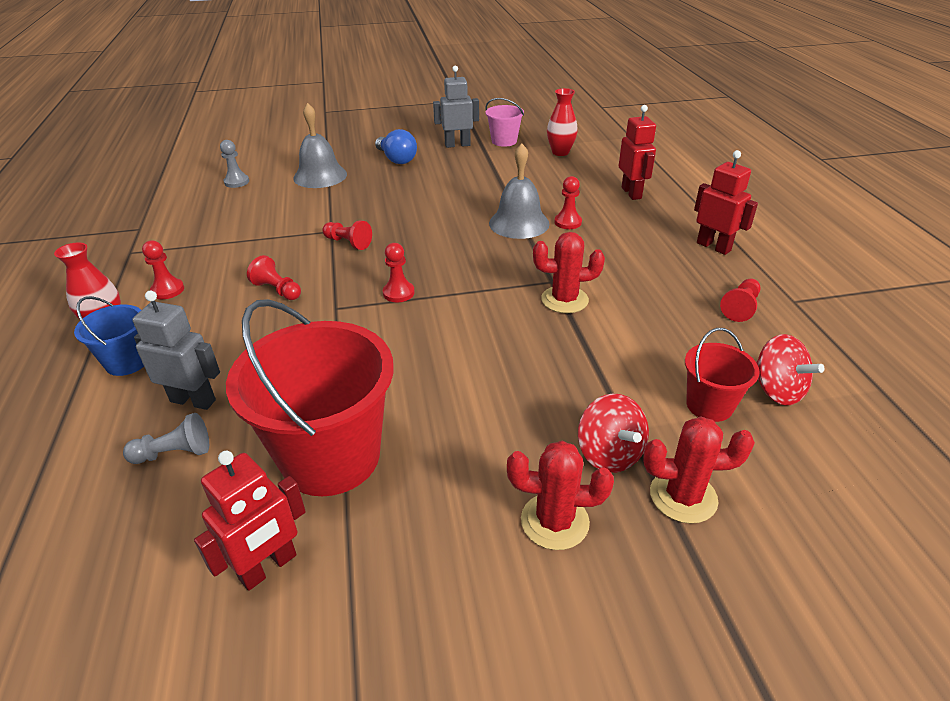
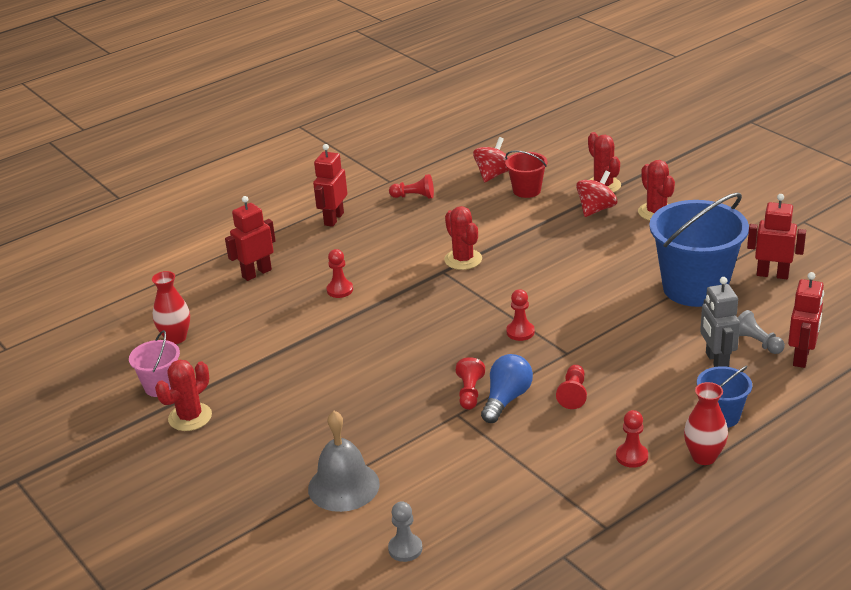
camera: 115 degrees left, 5 degrees down
(101, 478) = (801, 357): none -> red robot
(331, 457) = (694, 288): red bucket -> blue bucket
(396, 159) = (260, 447): blue light bulb -> blue light bulb (506, 399)
(457, 145) = (190, 417): grey robot -> red cactus
(519, 223) = (360, 313): grey bell -> none

